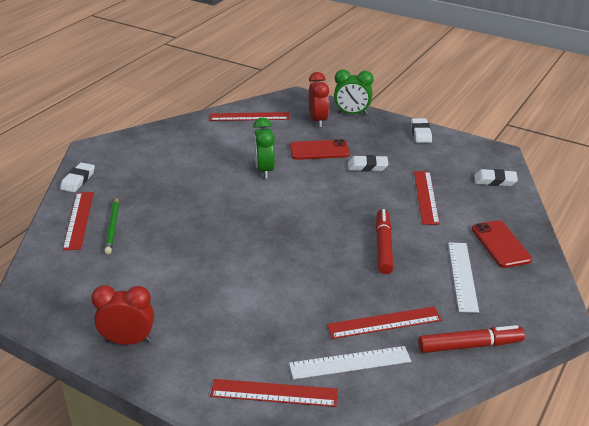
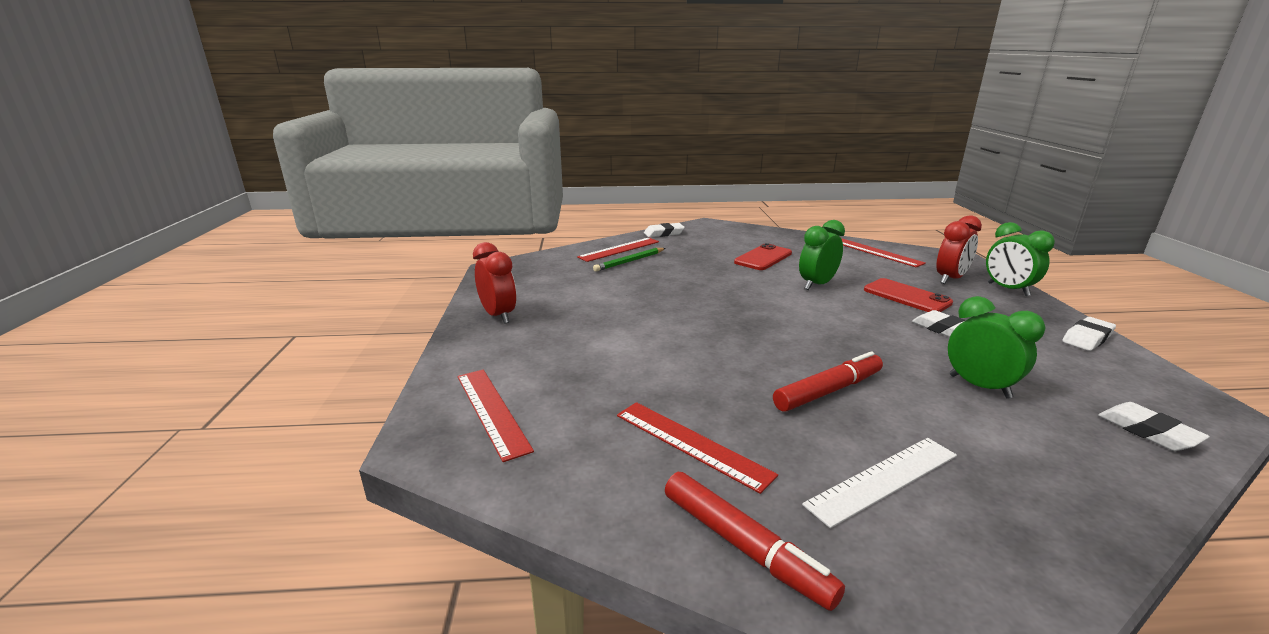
camera: 55 degrees right, 10 degrees down
(350, 363) = (589, 444): white ruler -> none
(426, 197) = (979, 386): red ruler -> green clock
(500, 244) = (1022, 493): red phone -> red phone (763, 258)

